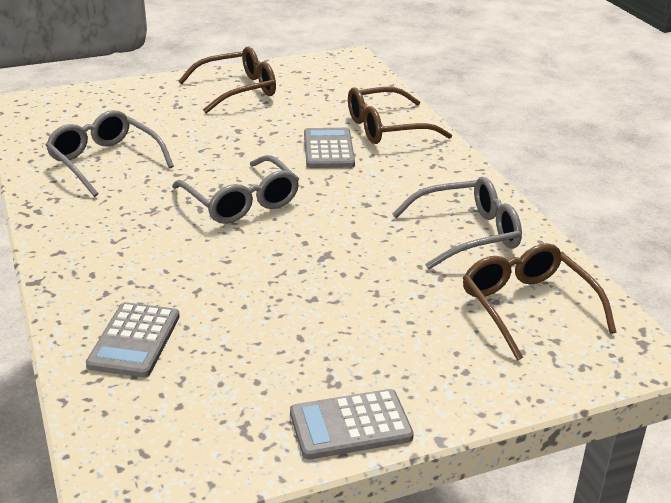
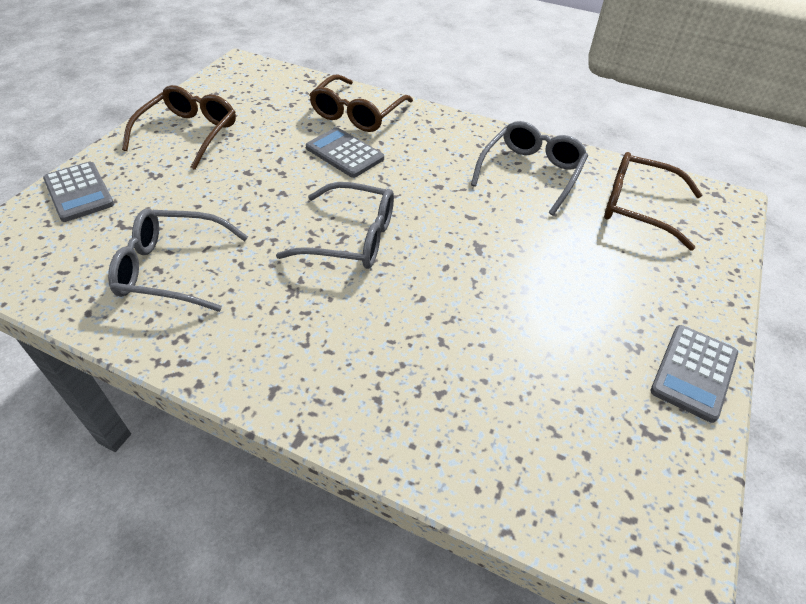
camera: 45 degrees left, 15 degrees up
(134, 341) = (470, 425): grey calculator -> grey calculator (79, 192)

